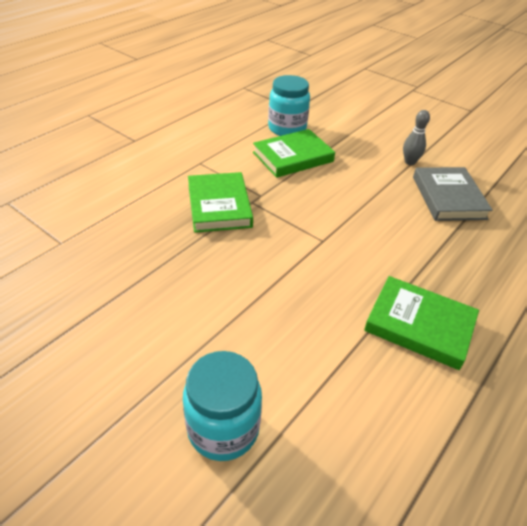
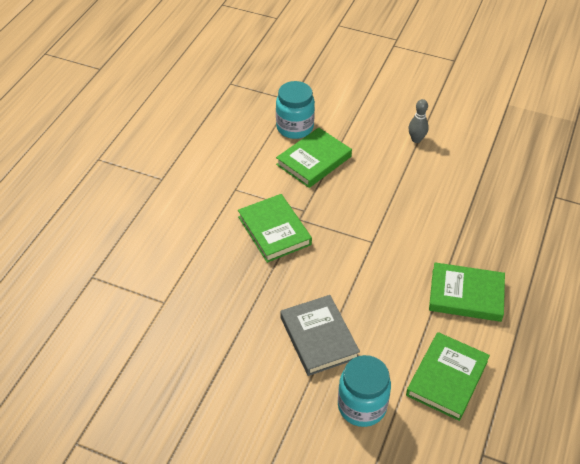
camera: 15 degrees left, 5 degrees up
(358, 425) = (447, 378): none -> green book
(448, 197) = (458, 171): grey book -> grey book (319, 337)

